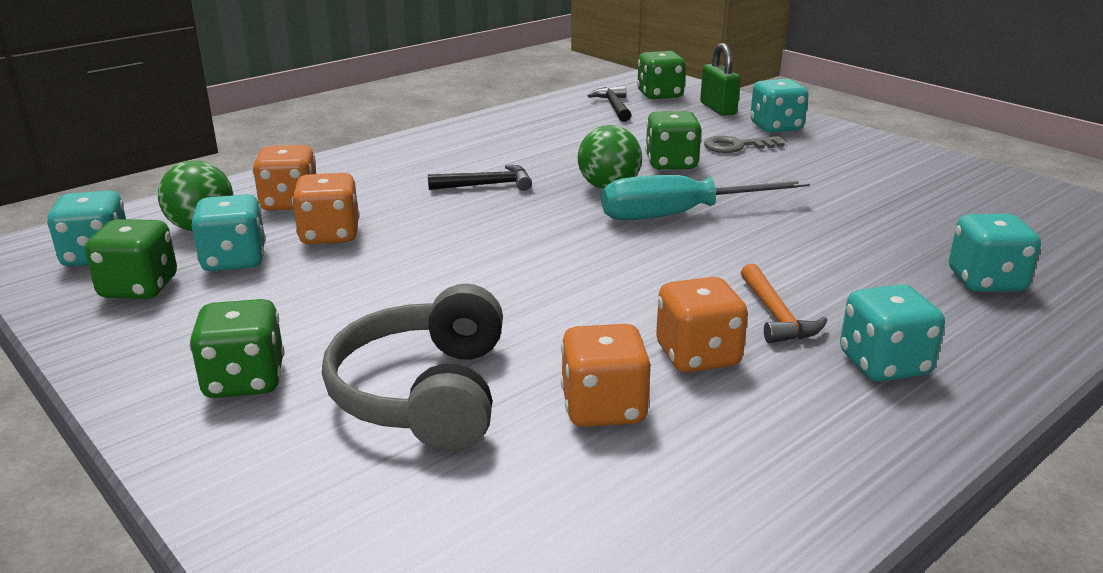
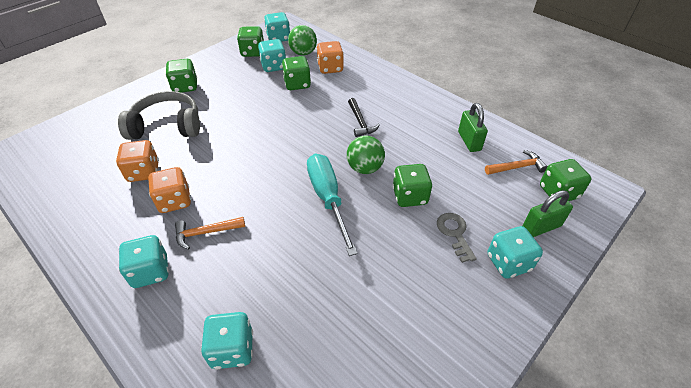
camera: 85 degrees right, 20 degrees up
(329, 235) = (297, 84): orange dice -> green dice
(556, 123) = (469, 141): none -> green padlock
(614, 106) = (517, 167): black hammer -> orange hammer

